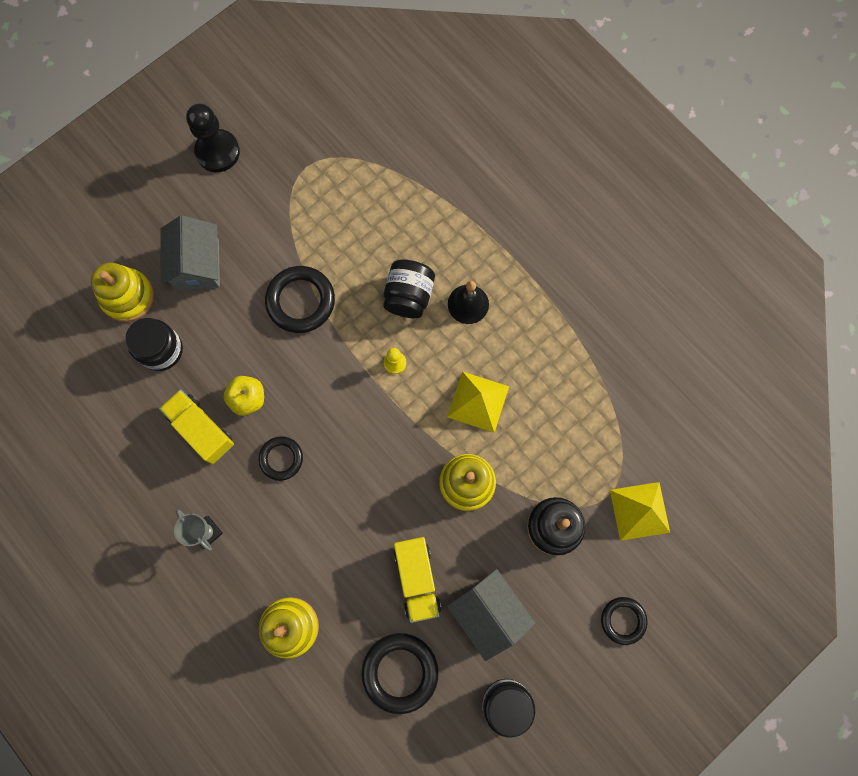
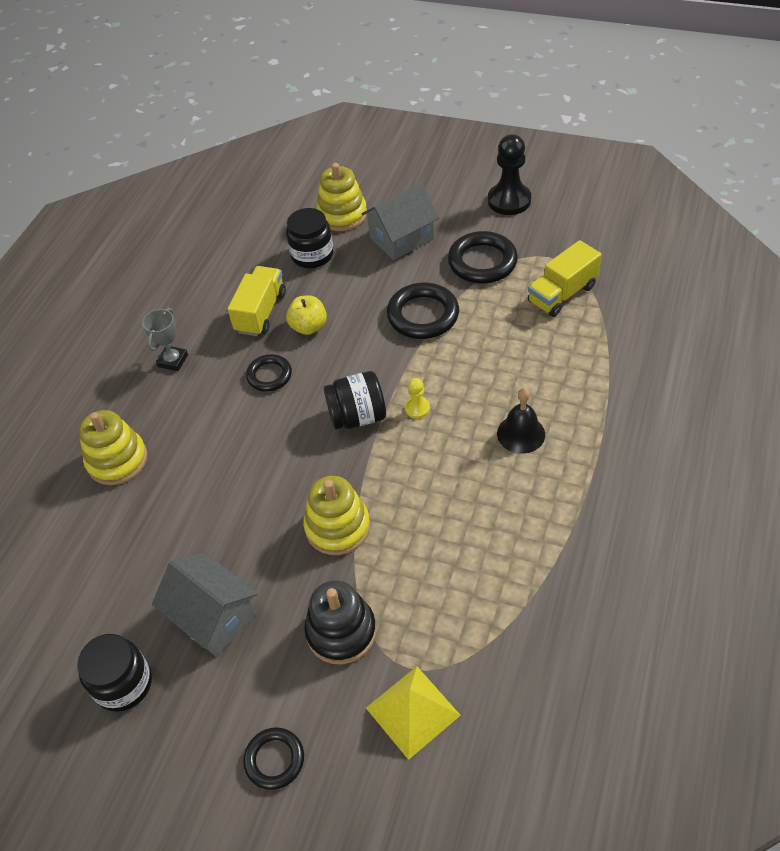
camera: 65 degrees right, 25 degrees down
(400, 672) = (114, 569): black ring -> black ring (482, 262)
(408, 296) = (490, 385): black jar -> black jar (357, 416)
(417, 579) = (215, 535): yellow truck -> yellow truck (562, 294)
(478, 401) = (428, 493): yellow pyramid -> none
(488, 612) = (213, 616): grey house -> grey house turned 75 degrees counterclockwise

